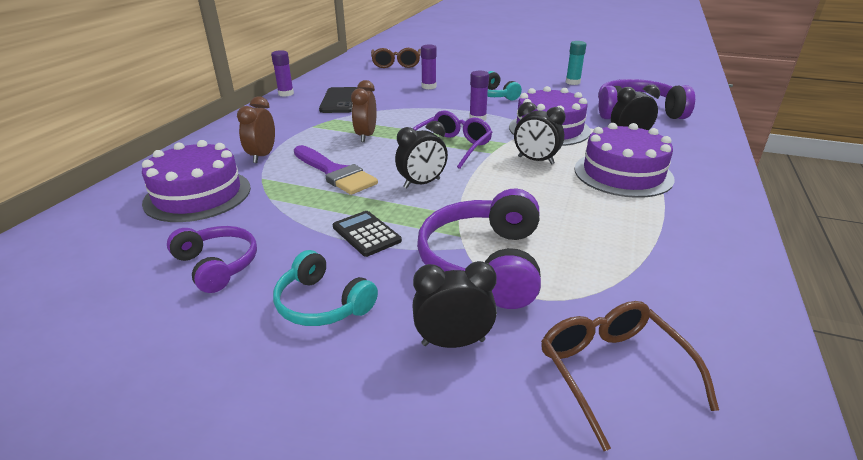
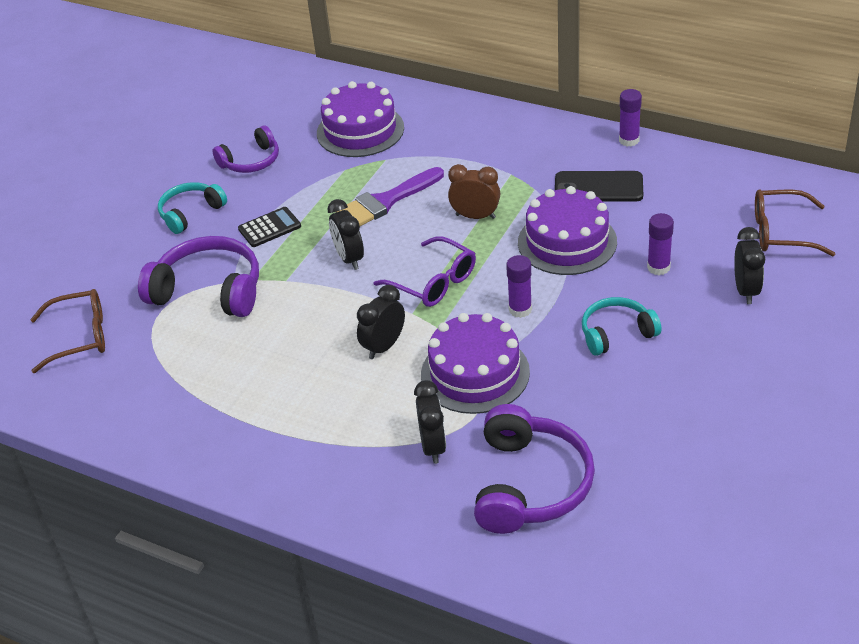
camera: 100 degrees right, 10 degrees up
(262, 156) = (434, 152): brown clock -> none
(453, 342) = (132, 270): black clock -> black clock (746, 290)
(572, 82) = (682, 439): turquoise glue stick -> none
(623, 174) = (335, 413): purple cake -> purple cake (567, 242)

